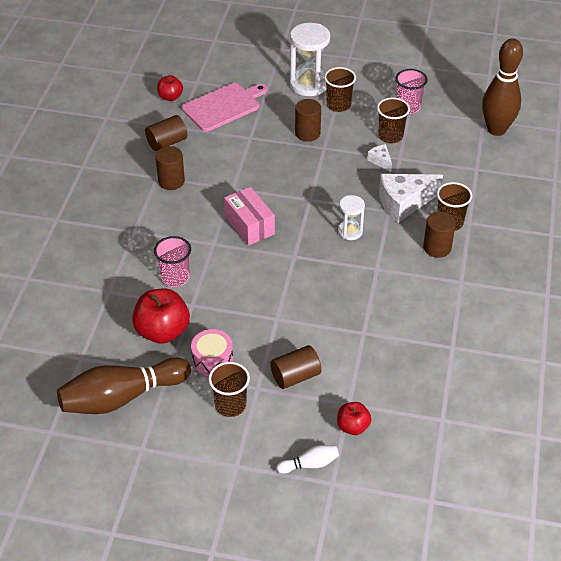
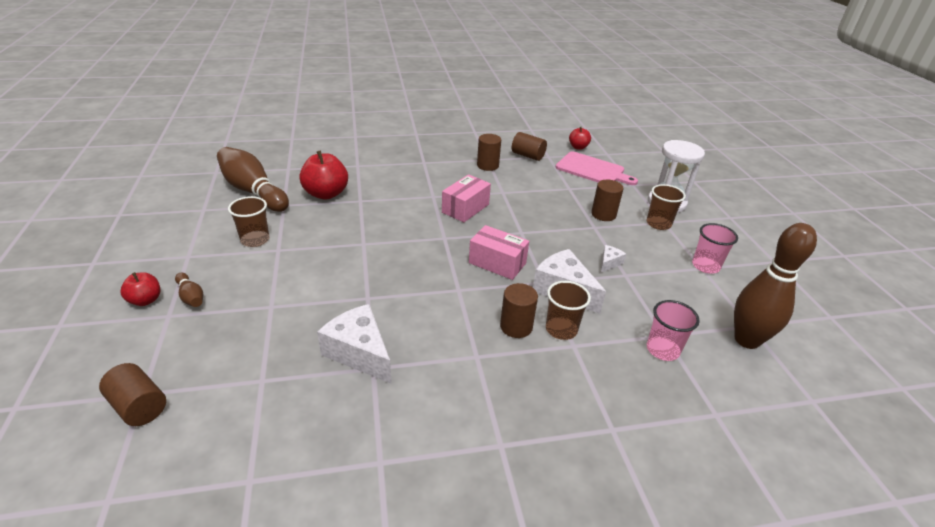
camera: 65 degrees right, 10 degrees down
(175, 277) = (385, 188): pink cup -> pink cup (662, 350)
(212, 360) = (303, 221): pink drum -> none
(295, 376) = (297, 267): brown cylinder -> brown cylinder (139, 406)
(310, 464) = (191, 297): white bowling pin -> brown bowling pin
(350, 231) = (497, 263): white hourglass -> pink box
(353, 426) = (241, 315): red apple -> red apple (145, 300)
(390, 136) = (650, 263): brown cup -> none
(432, 352) = (359, 353): none -> white cheese

